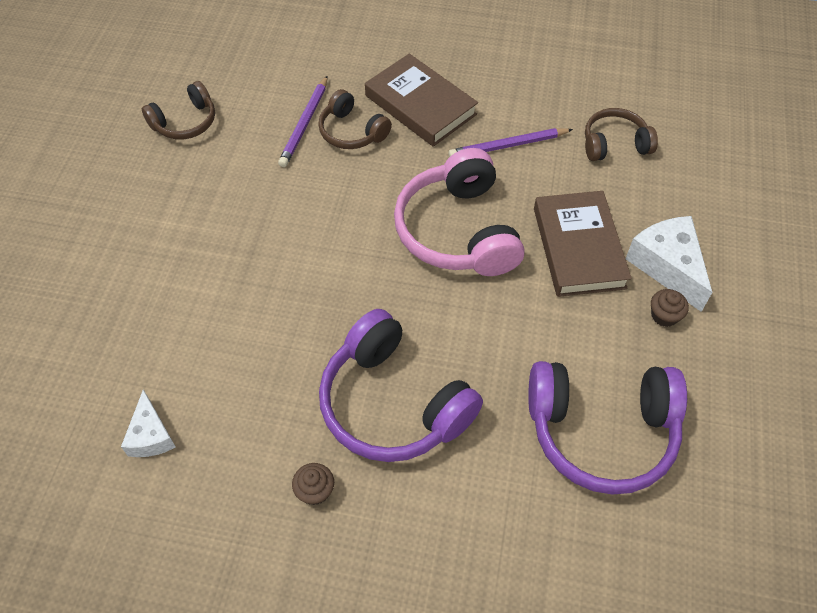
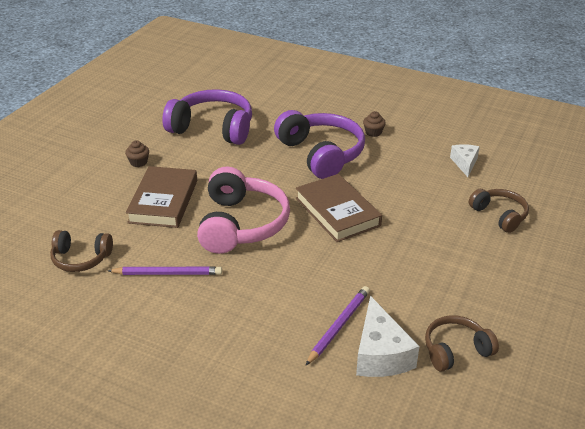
camera: 165 degrees left, 20 degrees down
(352, 132) = (297, 310): brown headphones -> brown headphones (499, 215)
(420, 105) = (224, 323): brown book -> brown book (337, 212)
(667, 266) = (114, 183): white cheese -> white cheese (380, 354)

